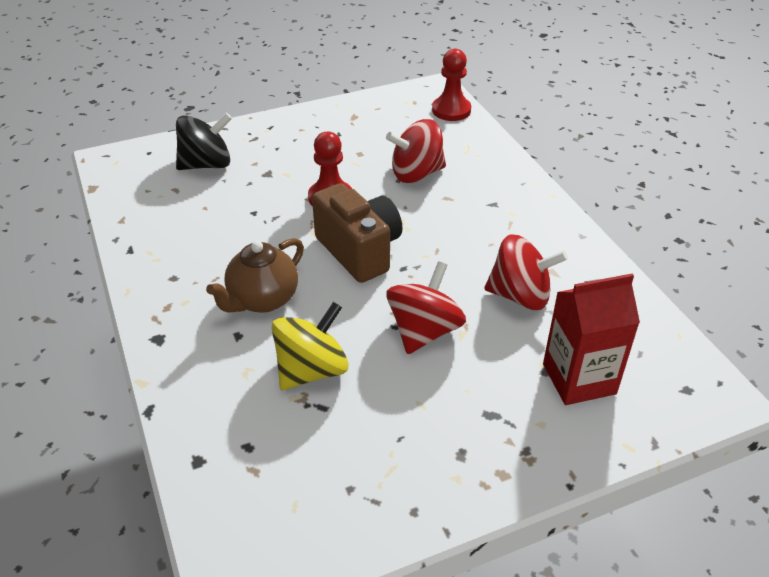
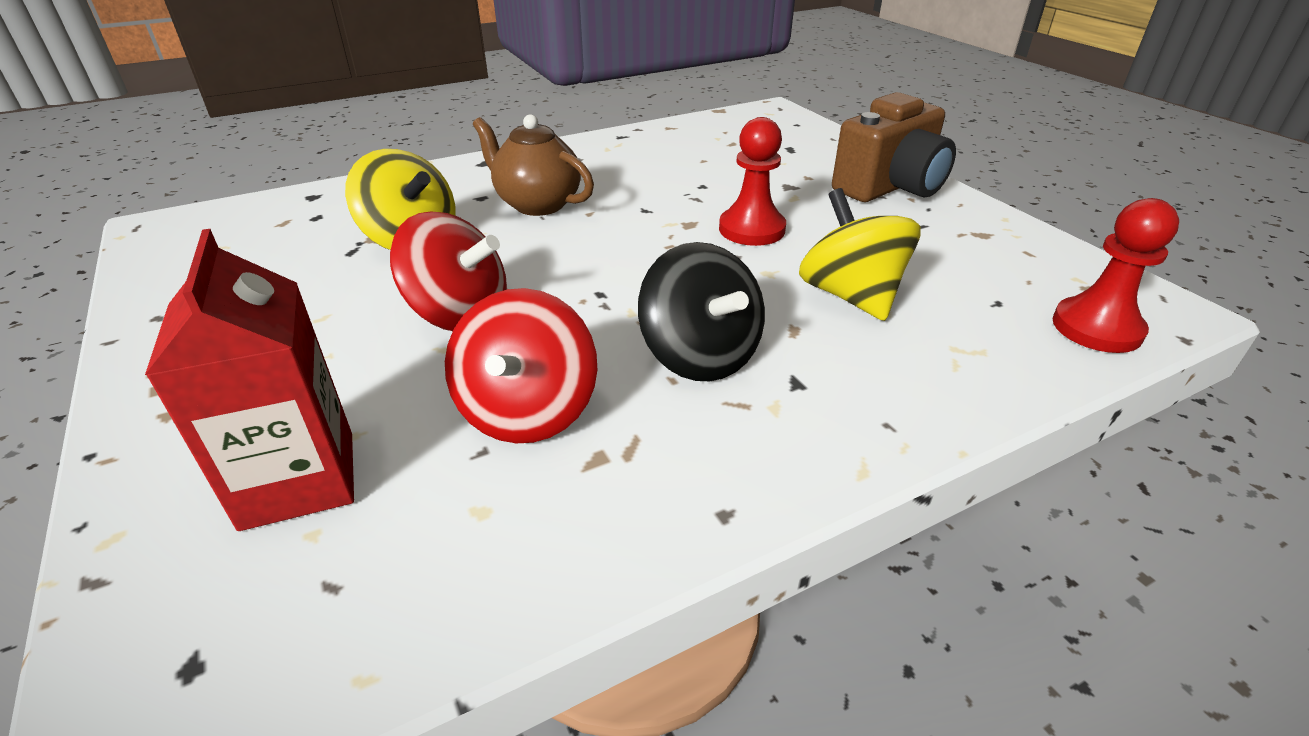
camera: 85 degrees right, 5 degrees down
(207, 164) = (788, 152): black spinning top -> black spinning top (699, 356)
(359, 251) = (634, 257): brown camera -> brown camera (890, 187)
(416, 173) = (850, 296): red spinning top -> yellow spinning top

